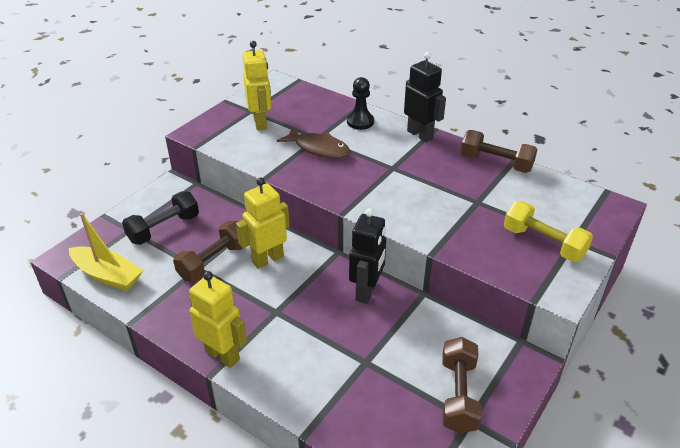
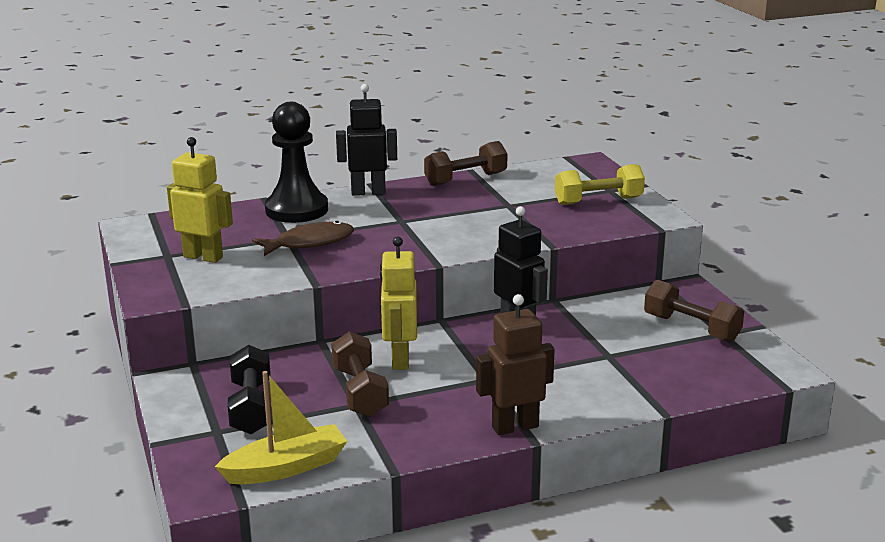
camera: 55 degrees left, 15 degrees down
(223, 355) = (515, 426): yellow robot -> brown robot
(360, 122) = (296, 210): black pawn -> black pawn, size x1.73

